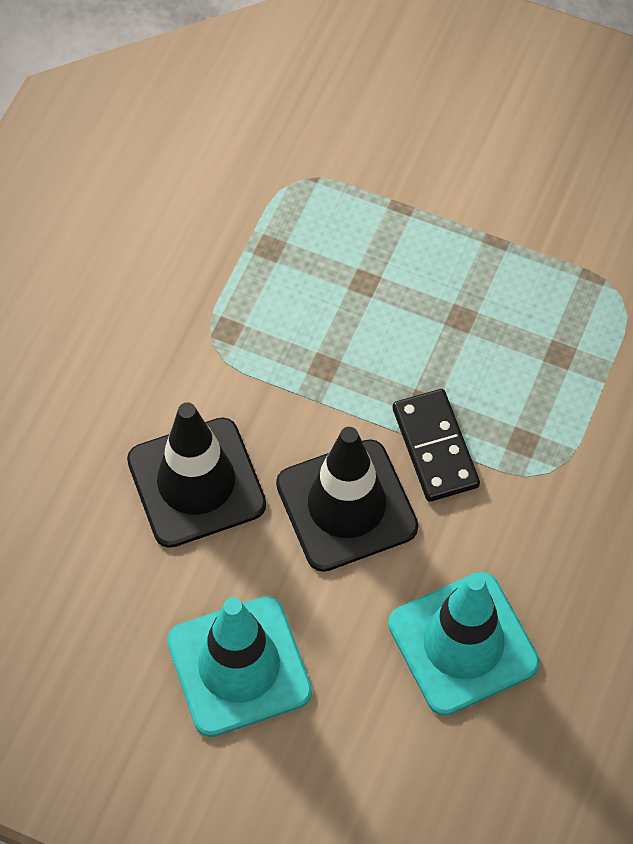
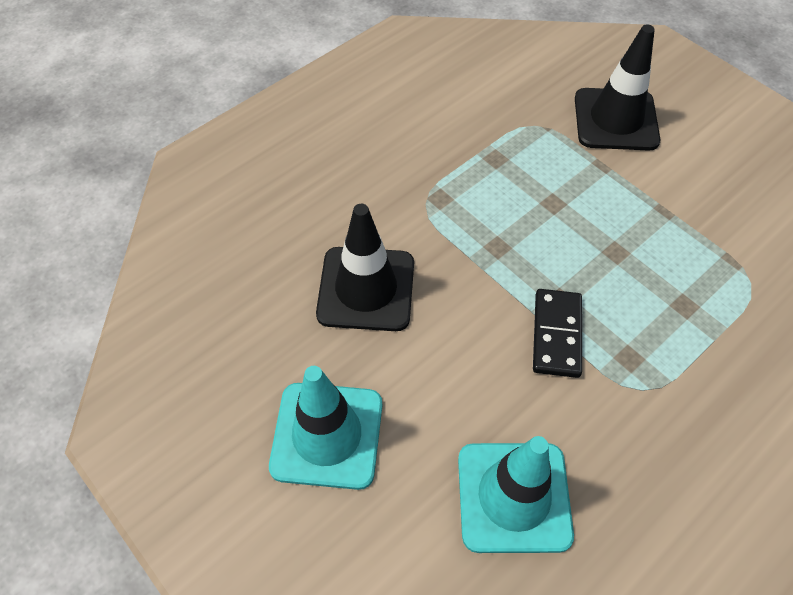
camera: 25 degrees right, 5 degrees down
(346, 505) = (468, 349): black traffic cone -> black traffic cone (615, 120)

